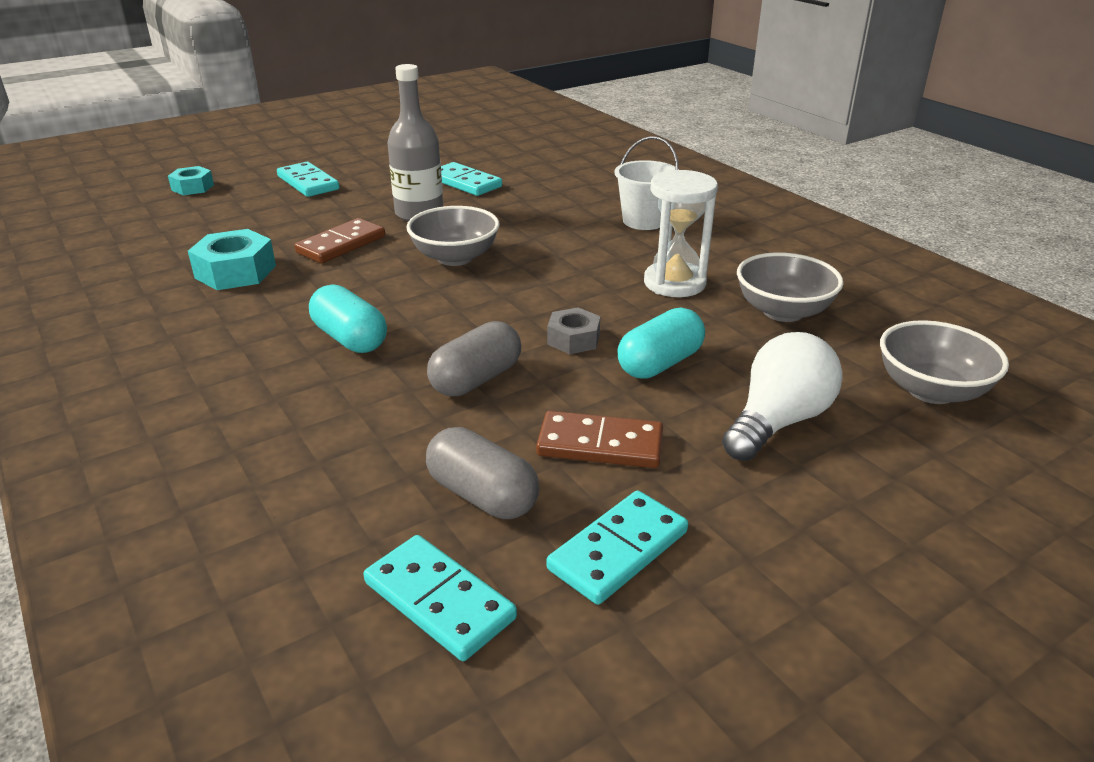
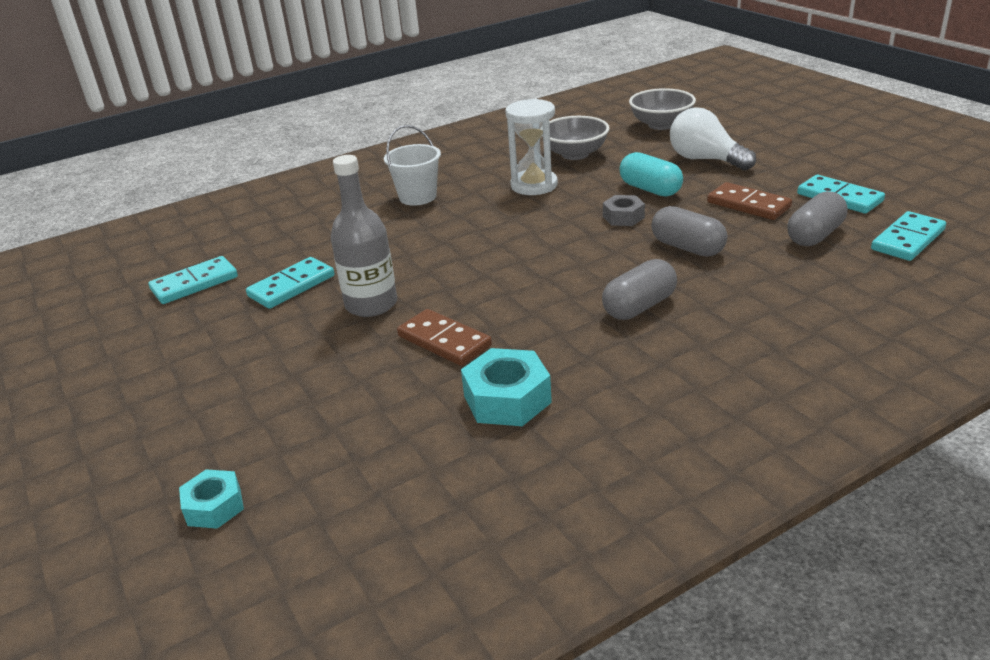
camera: 85 degrees left, 0 degrees up
(308, 183) = (244, 397): turquoise domino -> turquoise domino (194, 283)
(350, 338) = (639, 307): turquoise capsule -> grey capsule
(455, 257) = (482, 274): grey bowl -> none
(600, 445) = (748, 204): brown domino -> brown domino turned 60 degrees counterclockwise

